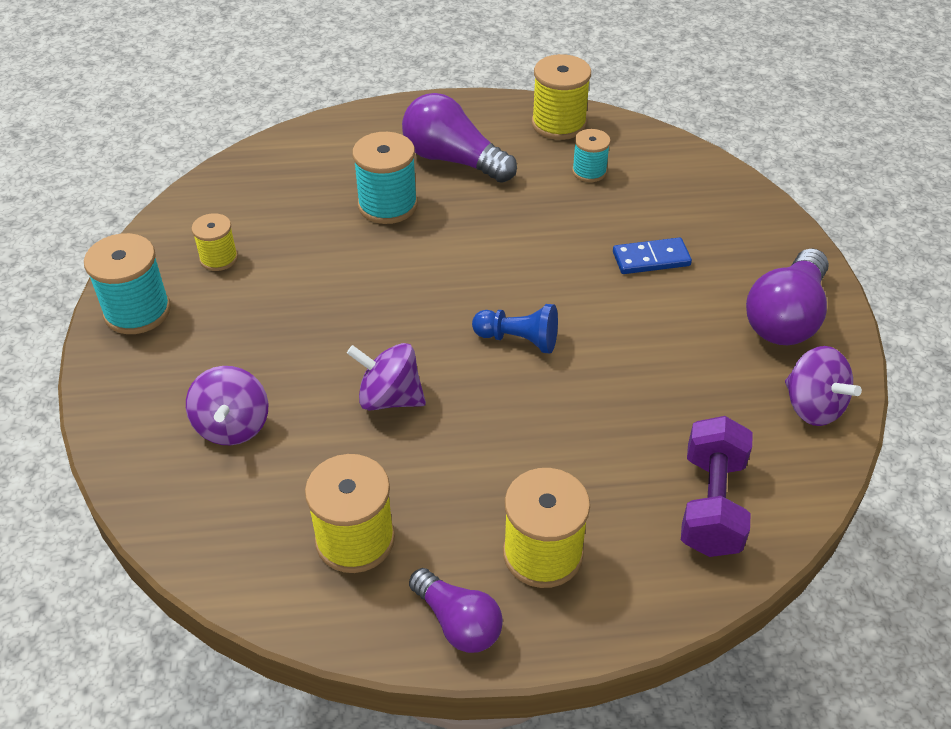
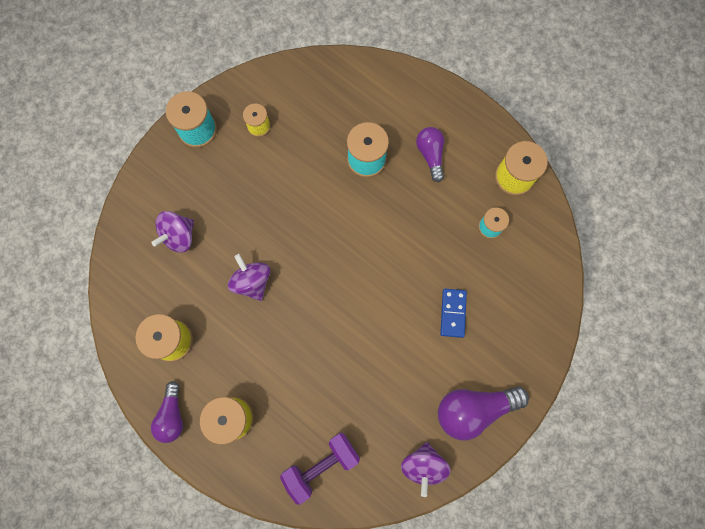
camera: 45 degrees right, 30 degrees up
(453, 160) = (430, 155): purple light bulb -> purple light bulb, size x0.63
(518, 340) = (338, 302): blue pawn -> none
(651, 259) = (453, 313): blue domino -> blue domino turned 60 degrees clockwise

